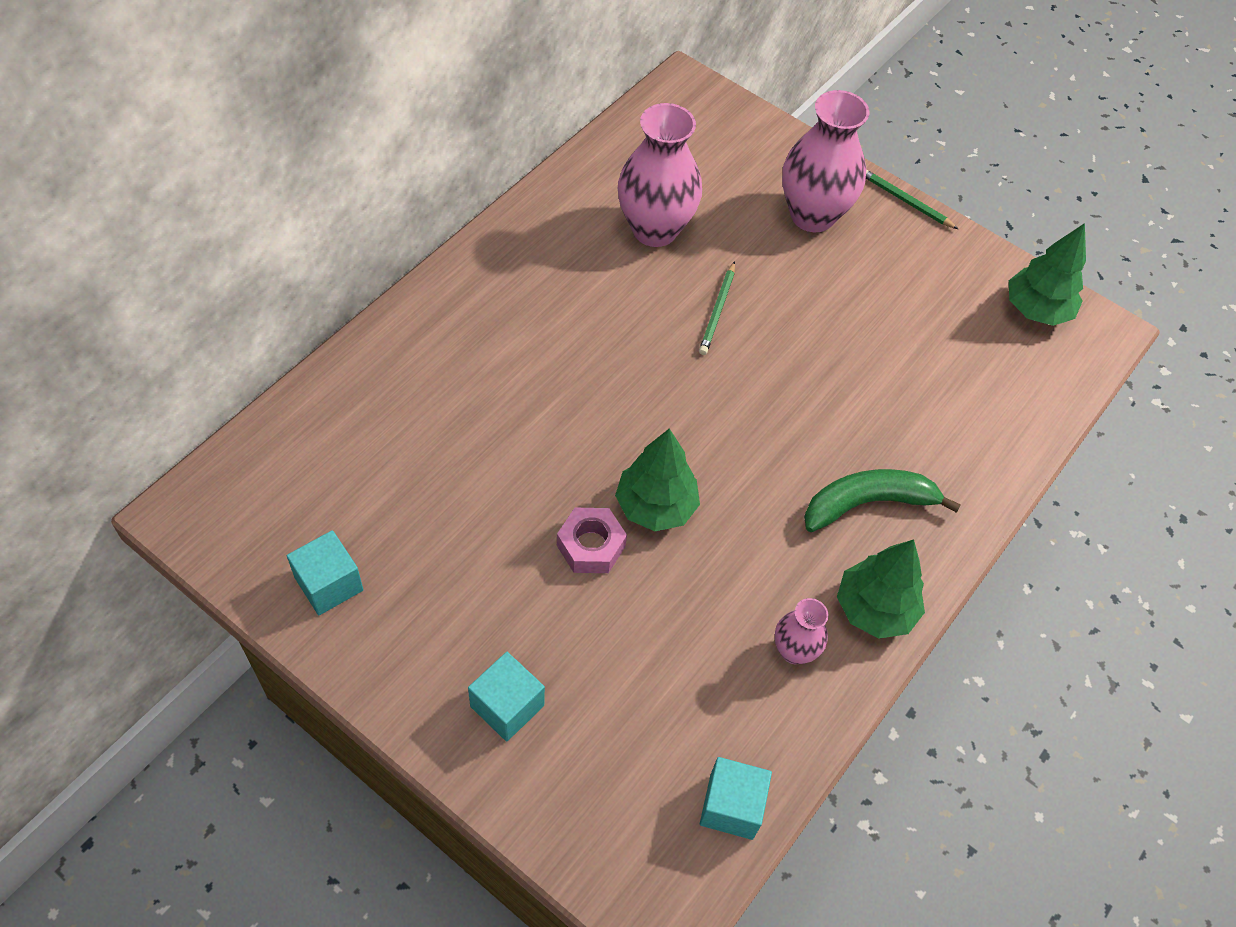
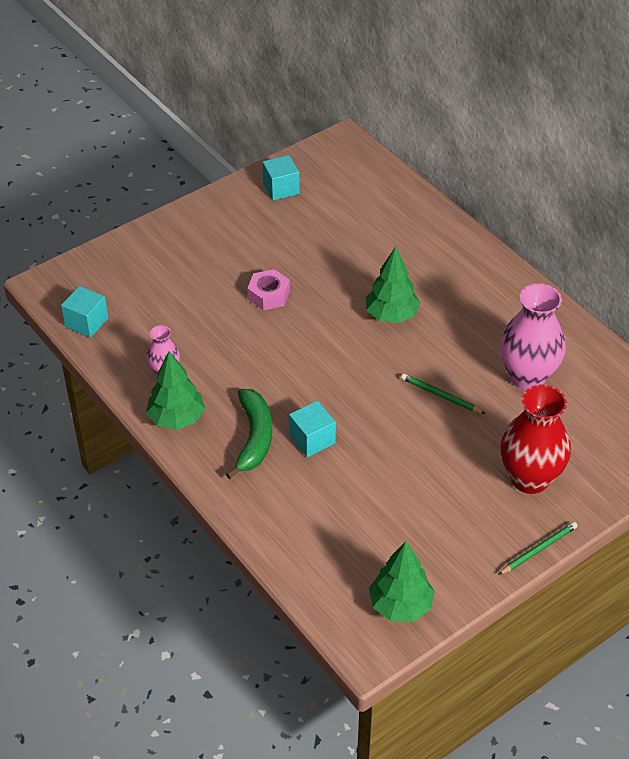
camera: 110 degrees right, 10 degrees down
(507, 706) = (182, 245): turquoise cube -> turquoise cube (312, 439)
(655, 506) = (287, 329): green tree -> green tree (391, 315)
(812, 215) = (529, 478): pink vase -> red vase

